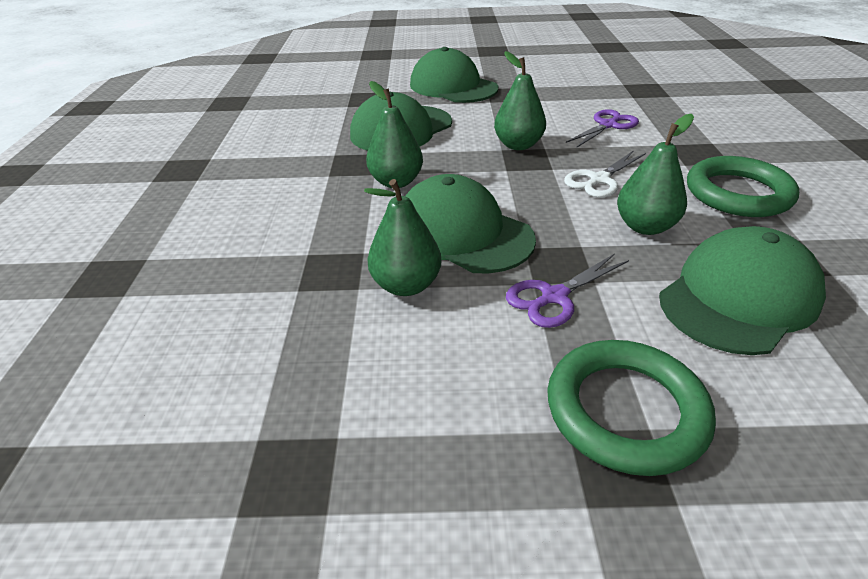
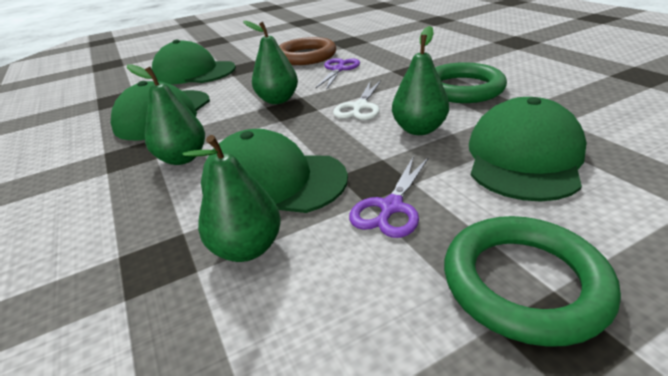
camera: 25 degrees left, 5 degrees down
(582, 97) = (306, 56): none -> brown ring

